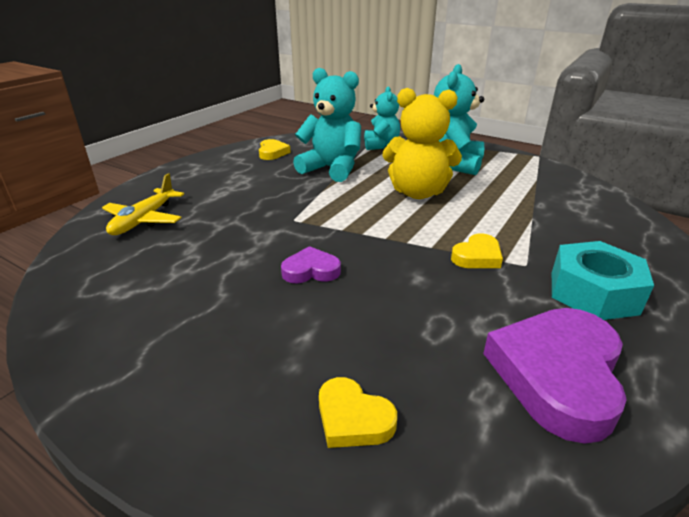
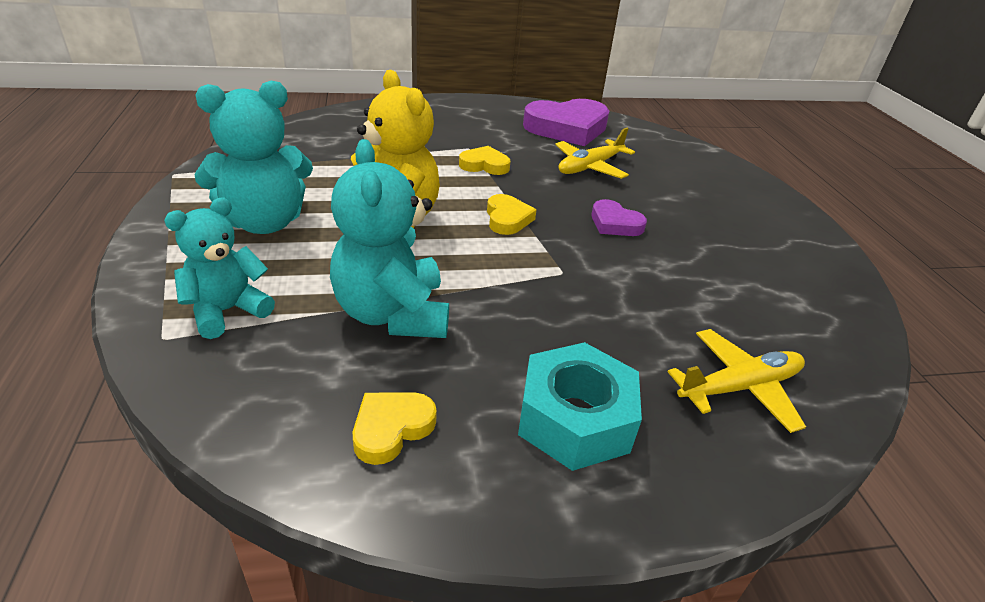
camera: 135 degrees left, 5 degrees up
(353, 418) = (682, 165): yellow heart -> yellow heart (507, 219)
(421, 321) = (590, 167): none -> yellow plane
(593, 292) = (472, 125): turquoise nut -> turquoise nut (575, 419)

